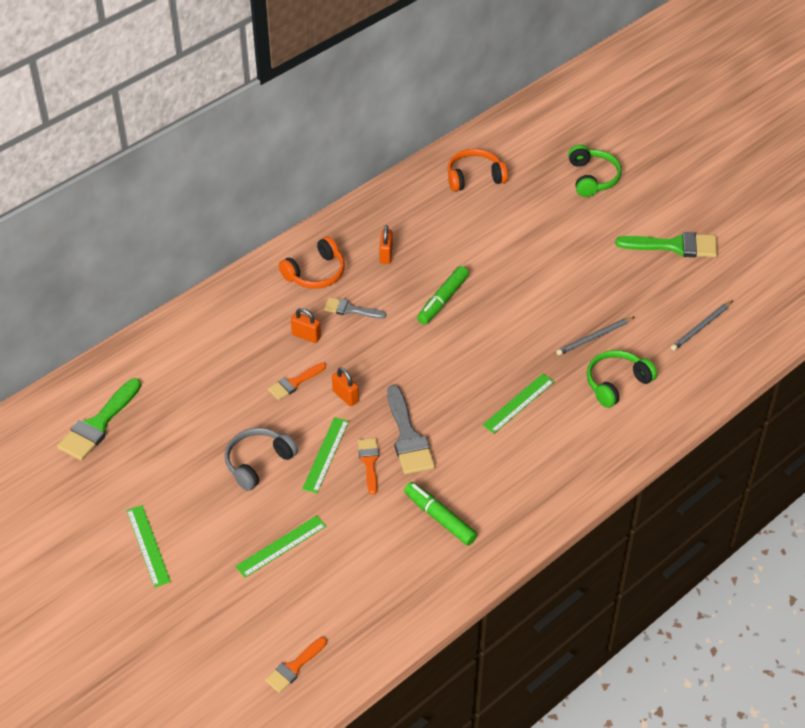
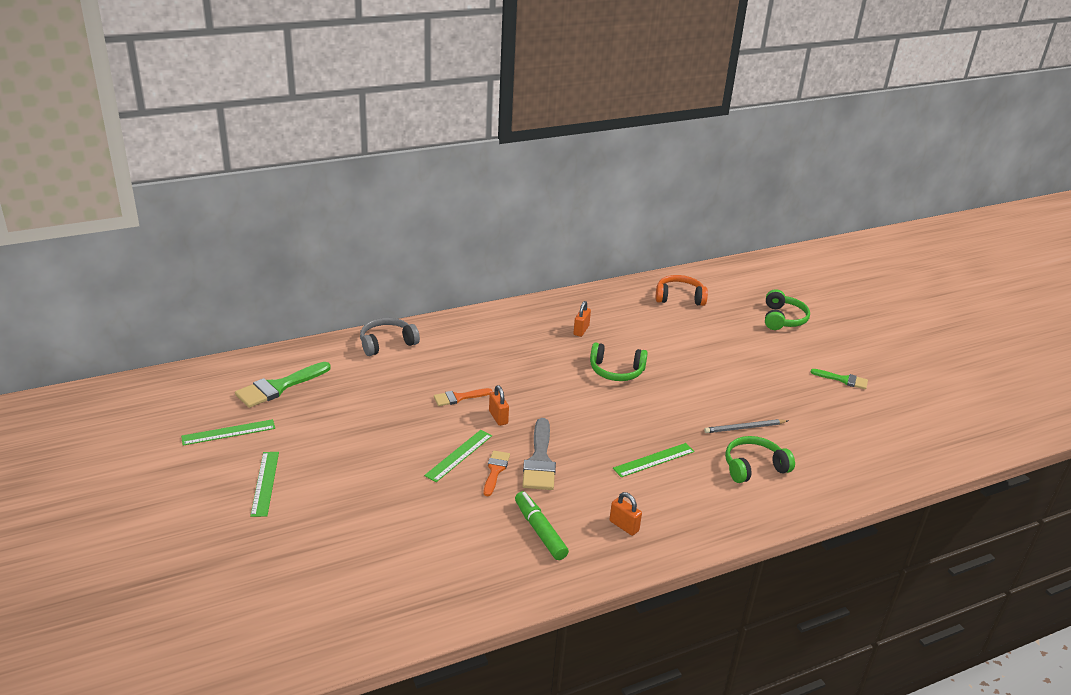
camera: 15 degrees right, 15 degrees down
(258, 463) = (396, 446): grey headphones -> grey headphones (387, 343)
(281, 546) = (381, 514): green ruler -> green ruler (228, 432)
(294, 667) = (338, 619): orange brush -> none
(306, 336) = (486, 368): orange padlock -> orange padlock (624, 526)
(315, 273) = (516, 329): orange headphones -> none
(350, 309) = (533, 359): grey brush -> none
(442, 300) = (616, 371): green marker -> green headphones
(674, 246) = (843, 380): green brush -> green brush, size x0.59
(701, 327) = (850, 444): grey pencil -> none

